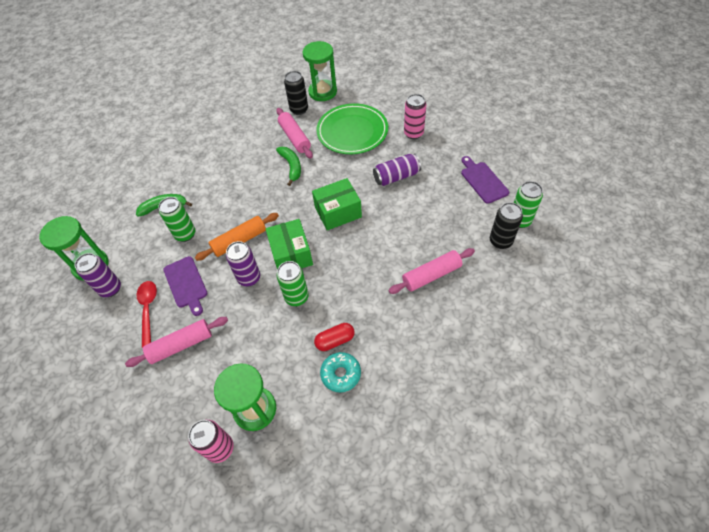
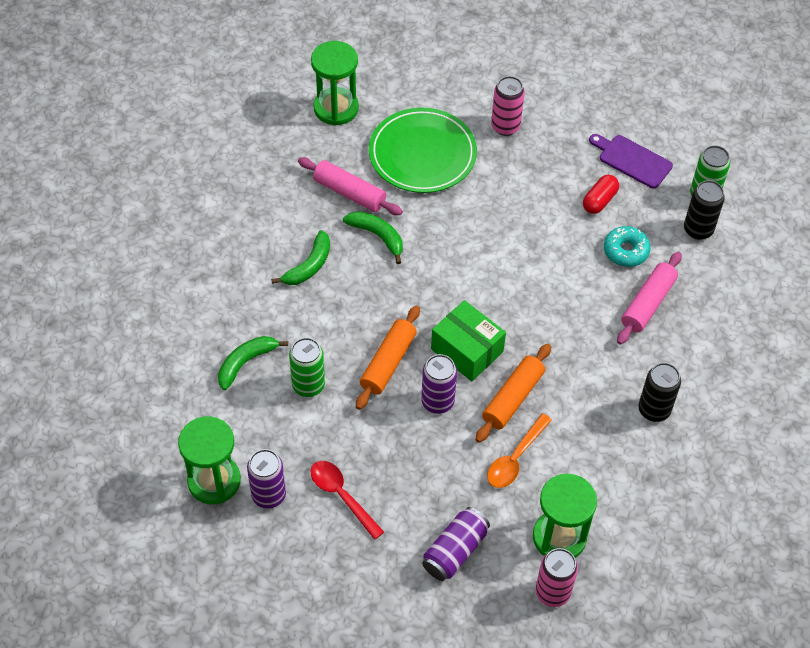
camera: 35 degrees left, 0 degrees up
(181, 345) = (418, 514): pink rolling pin -> none
(186, 284) = (364, 444): purple cutting board -> none
(241, 168) = (309, 266): none -> green banana
(268, 338) = (515, 458): none -> orange spoon
(296, 297) = (513, 398): green can -> orange rolling pin
(299, 110) = (323, 148): black can -> black can (654, 410)
(335, 340) = (592, 425): red capsule -> red capsule (599, 200)
(338, 212) = (485, 273): green box -> none
(341, 374) = (624, 457): turquoise donut -> turquoise donut (625, 251)
(396, 177) = (525, 196): purple can -> purple can (455, 551)

